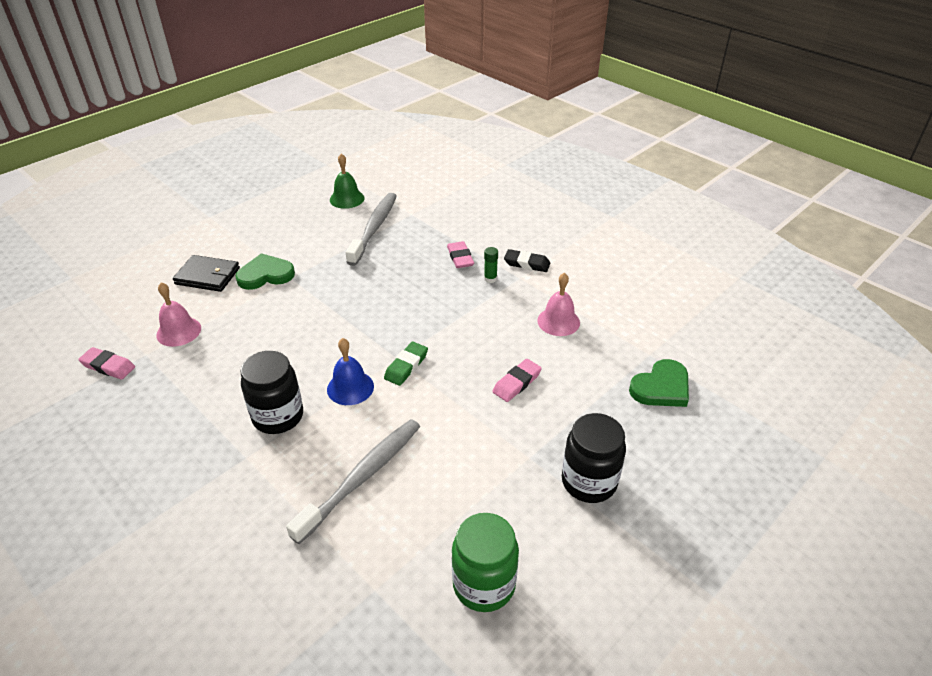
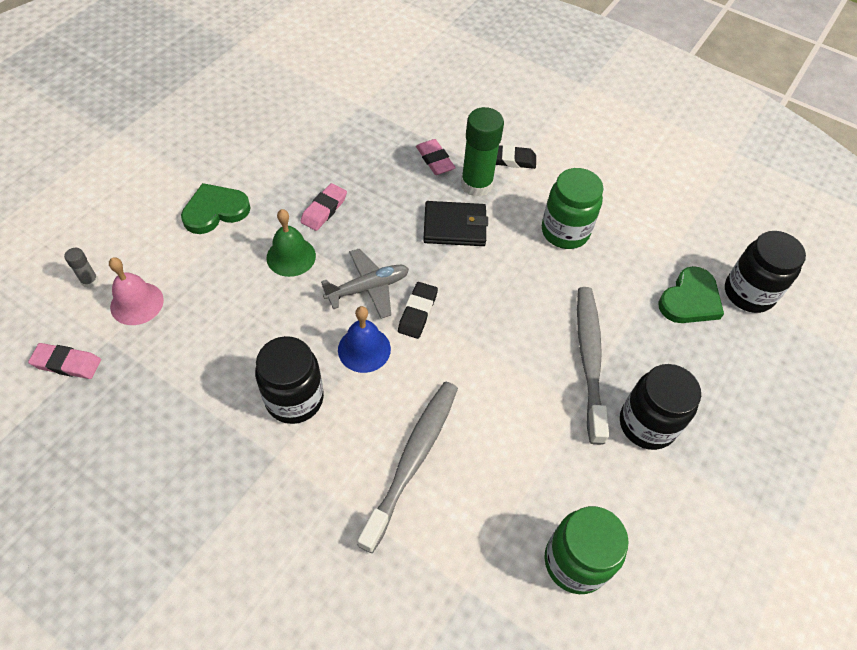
camera: 15 degrees left, 15 degrees up
(149, 312) = (90, 281): none -> grey glue stick
(208, 276) = (145, 221): black wallet -> black wallet (455, 226)
(347, 199) = (278, 91): green bell -> green bell (291, 256)
(370, 343) = (368, 288): none -> grey plane
(374, 228) = (324, 130): grey toothbrush -> grey toothbrush (589, 359)
(406, 366) = (417, 312): green eraser -> black eraser
(490, 279) = (476, 184): green glue stick -> green glue stick, size x2.17
(517, 383) = (542, 316): pink eraser -> pink eraser (324, 210)
(558, 321) = (565, 231): pink bell -> green jar
(721, 389) = (748, 293): none -> black jar

